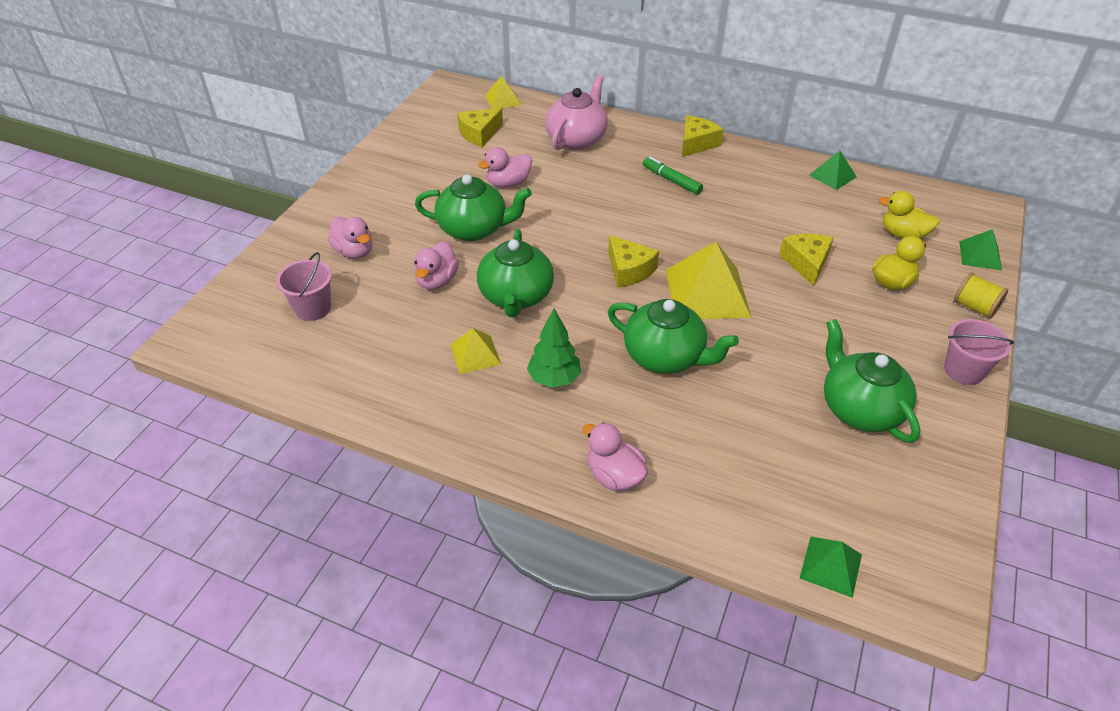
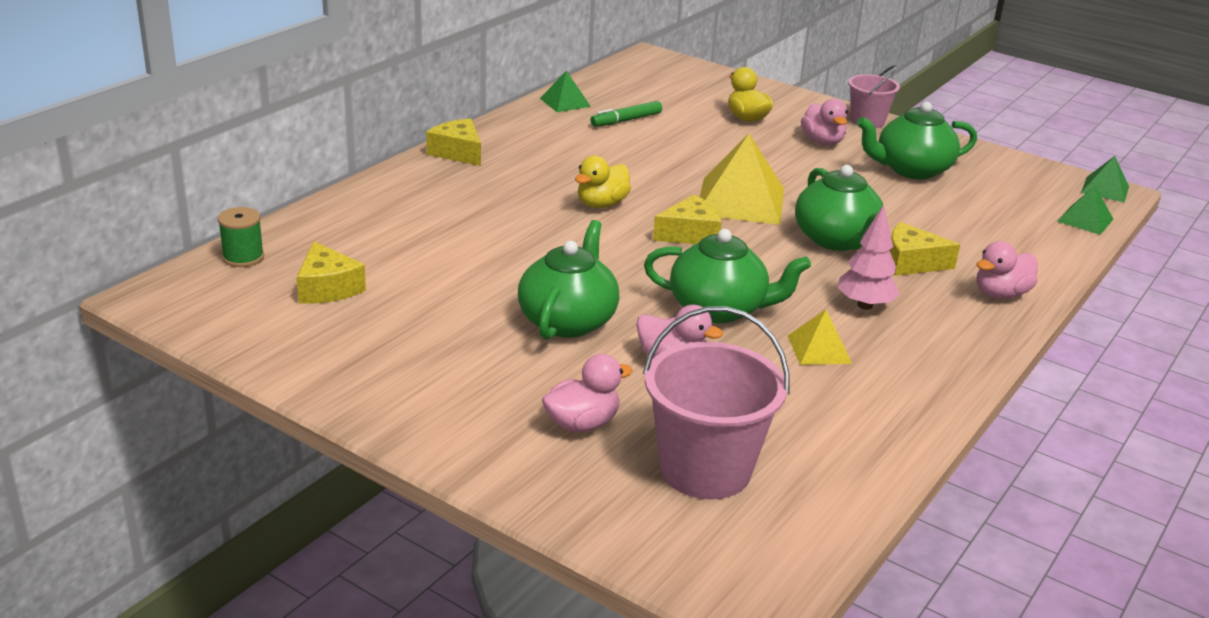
camera: 80 degrees left, 15 degrees down
(313, 308) = (705, 469): pink bucket -> pink bucket, size x1.69
(503, 100) = (243, 257): yellow pyramid -> green spool
(508, 183) = (473, 282): pink duck -> pink duck (822, 142)
(554, 379) = (865, 305): green tree -> pink tree
(577, 139) = (395, 220): pink teapot -> none
(665, 357) = (836, 240): green teapot -> green teapot turned 120 degrees clockwise
(671, 180) = (527, 180): green marker -> green marker (626, 120)
(806, 263) = (707, 146): yellow cheese -> yellow cheese (911, 263)
(902, 234) = (677, 97): yellow duck -> yellow duck (601, 204)
(974, 307) = (788, 97): yellow spool -> none
(980, 255) = (719, 77): green pyramid -> green pyramid (1105, 189)

